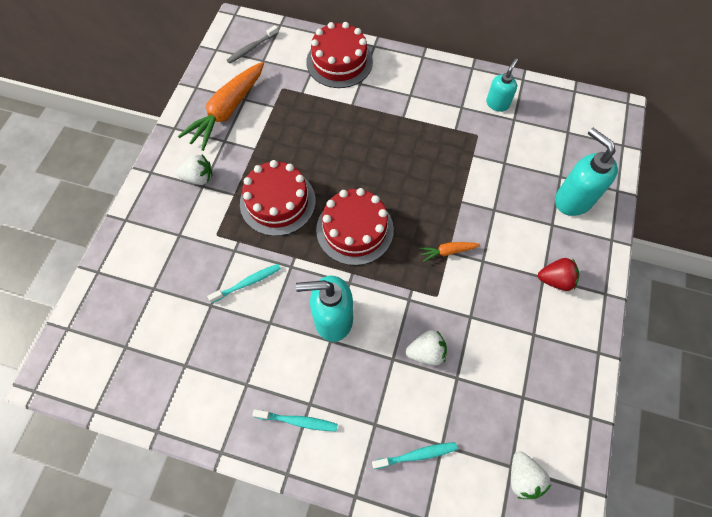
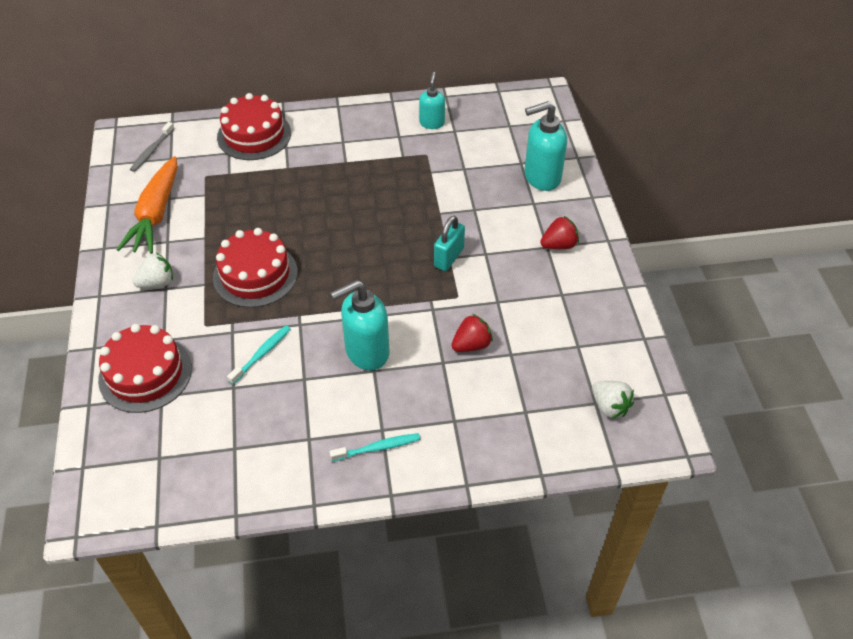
camera: 25 degrees left, 15 degrees down
(355, 229) = (348, 271): red cake -> red cake (145, 374)
(416, 455) = (506, 428): turquoise toothbrush -> none
(426, 352) = (471, 345): white strawberry -> red strawberry
(448, 251) = (449, 257): orange carrot -> turquoise padlock
(572, 199) = (541, 177): turquoise soap dispenser -> turquoise soap dispenser turned 45 degrees counterclockwise

